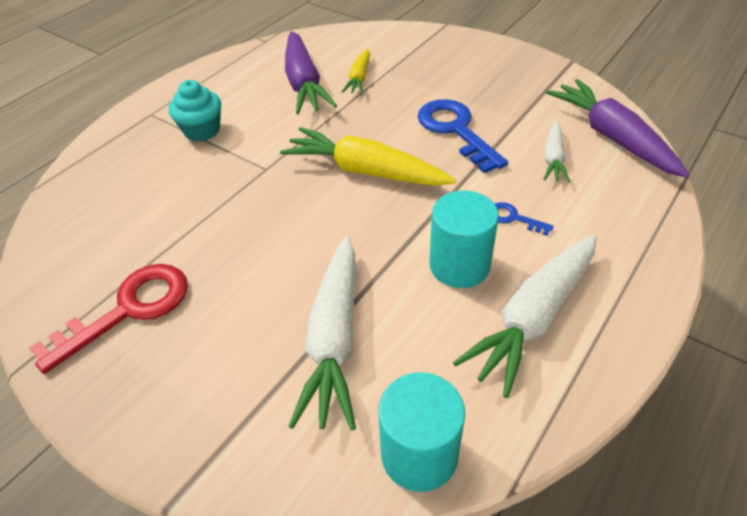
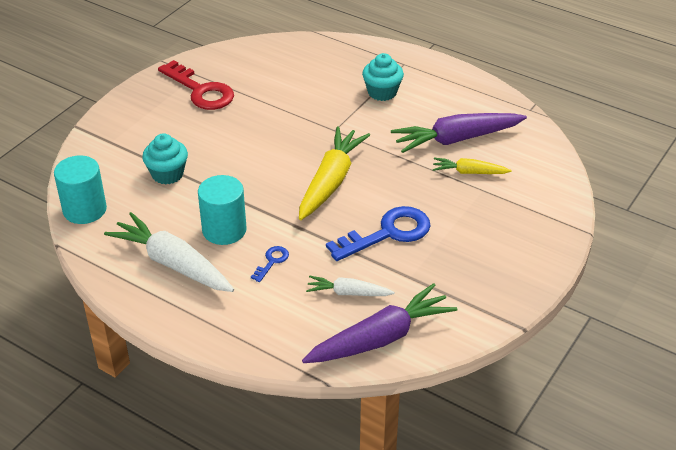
camera: 85 degrees right, 5 degrees down
(334, 339) = (167, 174): white carrot -> turquoise cupcake

